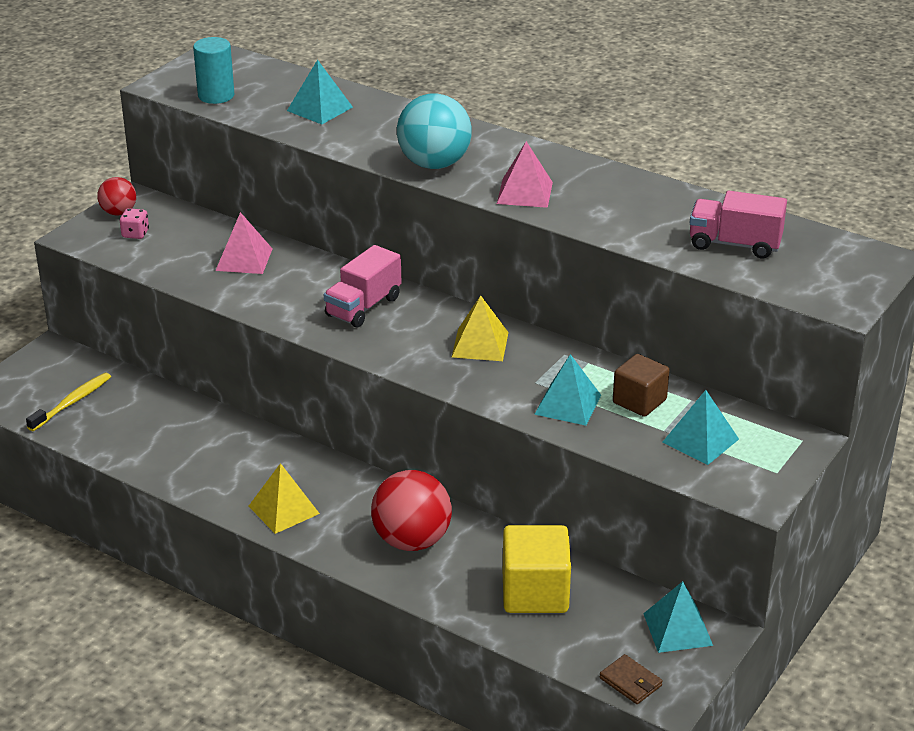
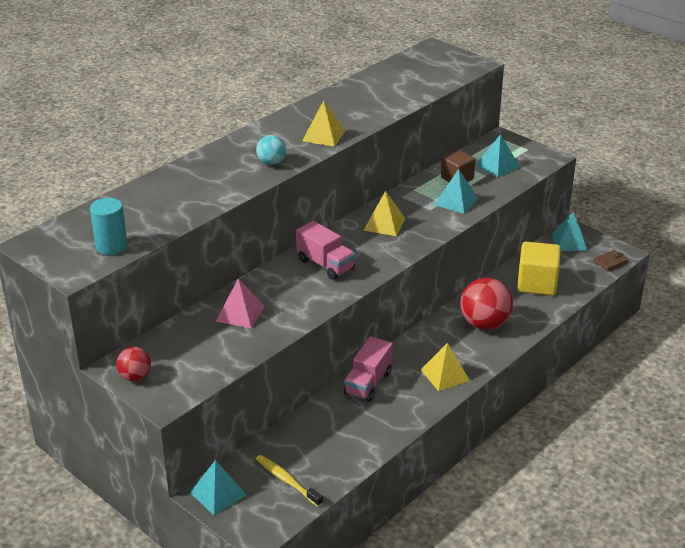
camera: 80 degrees left, 0 degrees up
(135, 234) = (176, 368): pink dice -> none
(319, 108) = (162, 201): turquoise pyramid -> turquoise pyramid (218, 493)
(434, 164) = (271, 163): turquoise ball -> turquoise ball, size x0.55
(525, 193) = (324, 135): pink pyramid -> yellow pyramid
(734, 244) = (407, 82): pink truck -> pink truck (368, 383)

